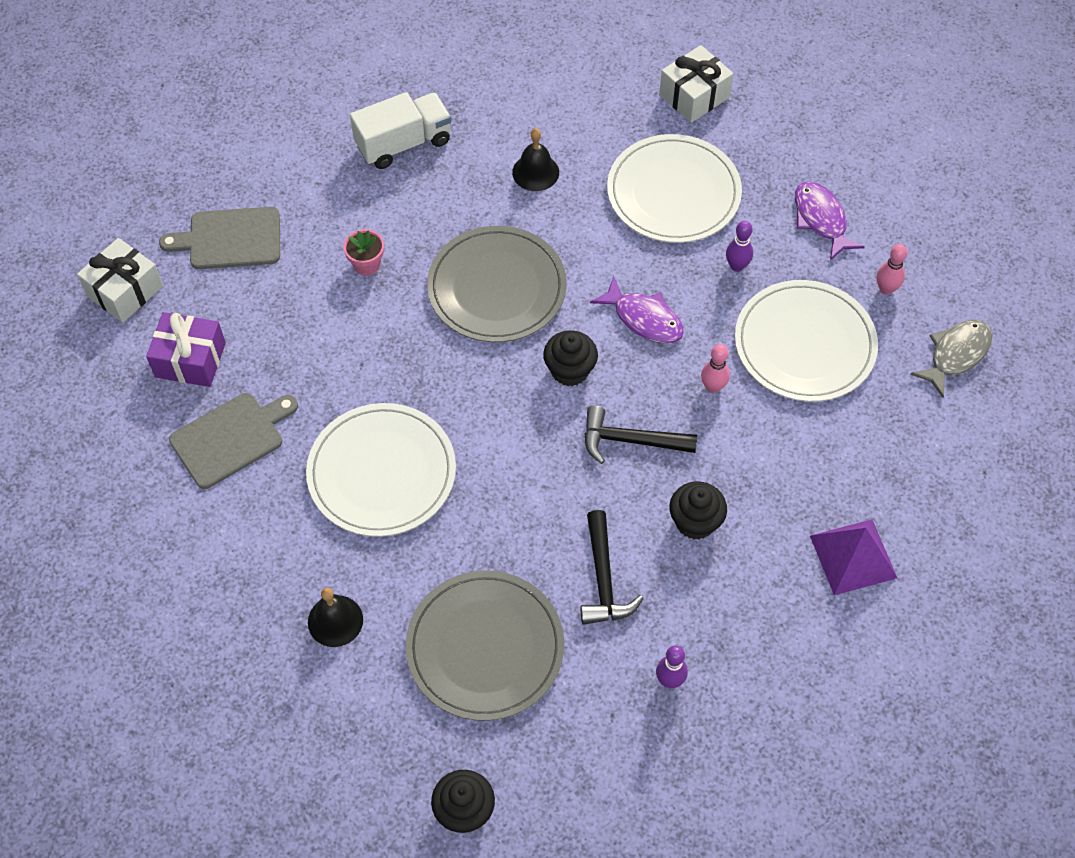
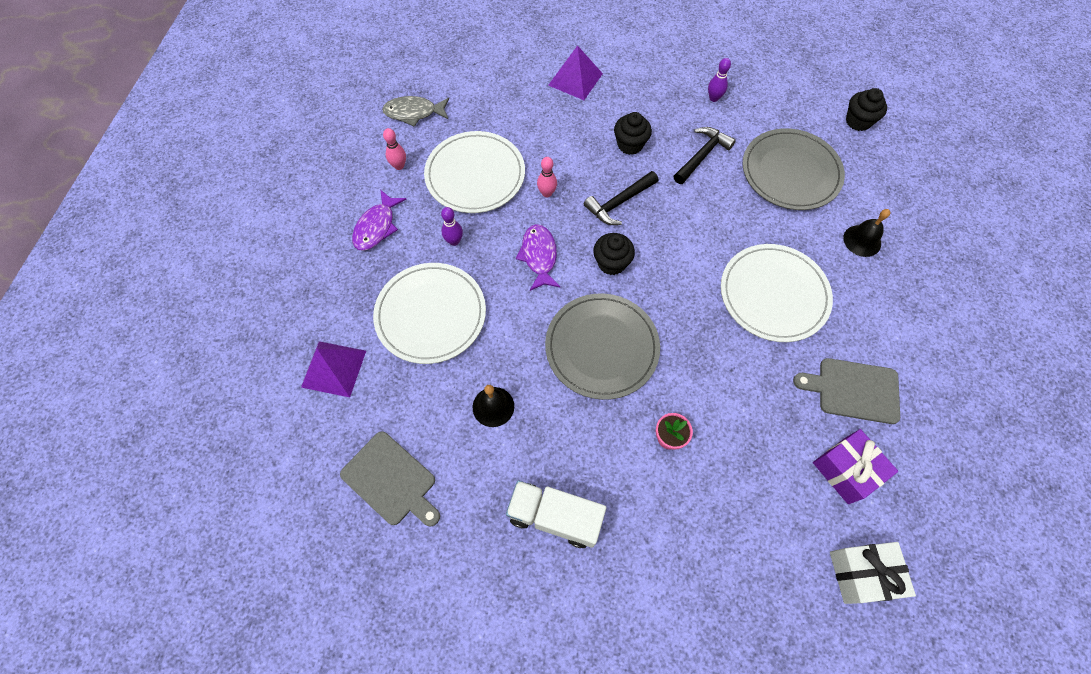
camera: 135 degrees left, 5 degrees up
(230, 239) = (750, 549): grey cutting board -> grey cutting board (391, 480)
(631, 440) = (619, 202): black hammer -> black hammer turned 90 degrees clockwise
(694, 96) = (334, 368): white gift -> purple pyramid

